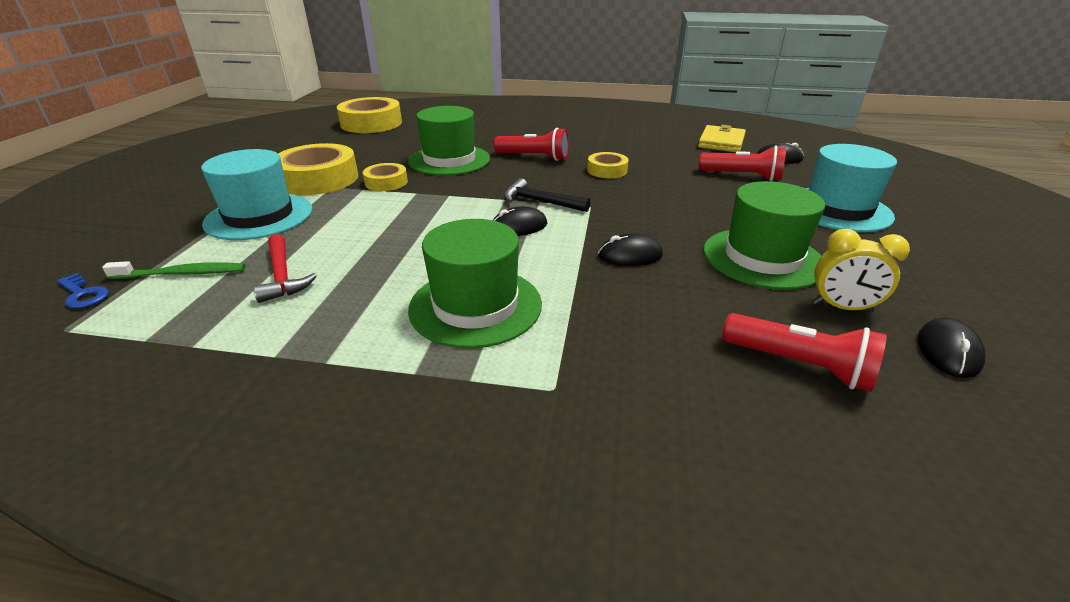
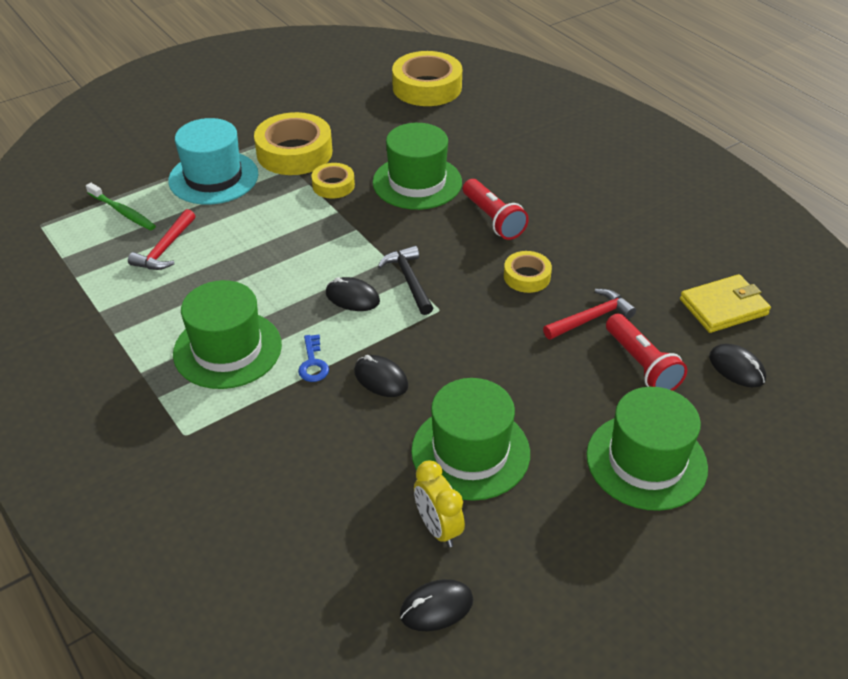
camera: 45 degrees right, 10 degrees up
(83, 294) = (68, 200): blue key -> blue key (313, 363)
(677, 171) = (591, 318): none -> red hammer
(799, 365) = (328, 532): red flashlight -> none
(837, 209) = (646, 461): turquoise hat -> green hat

